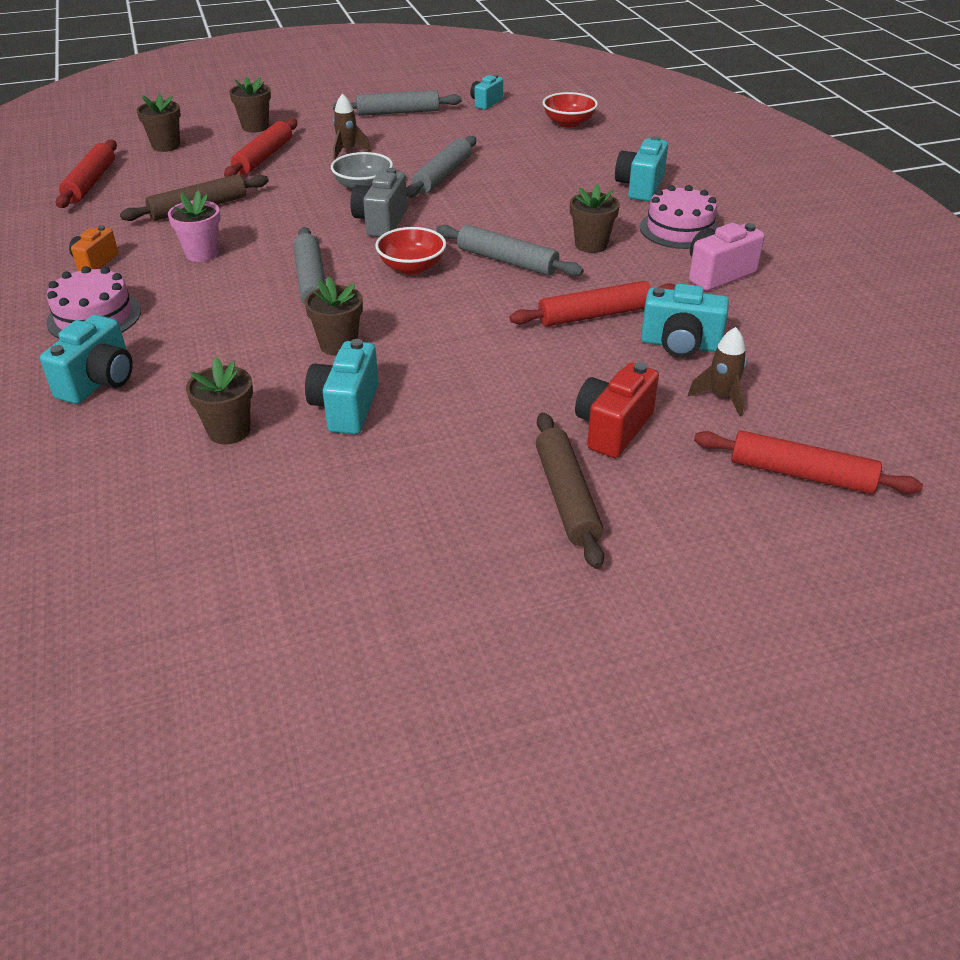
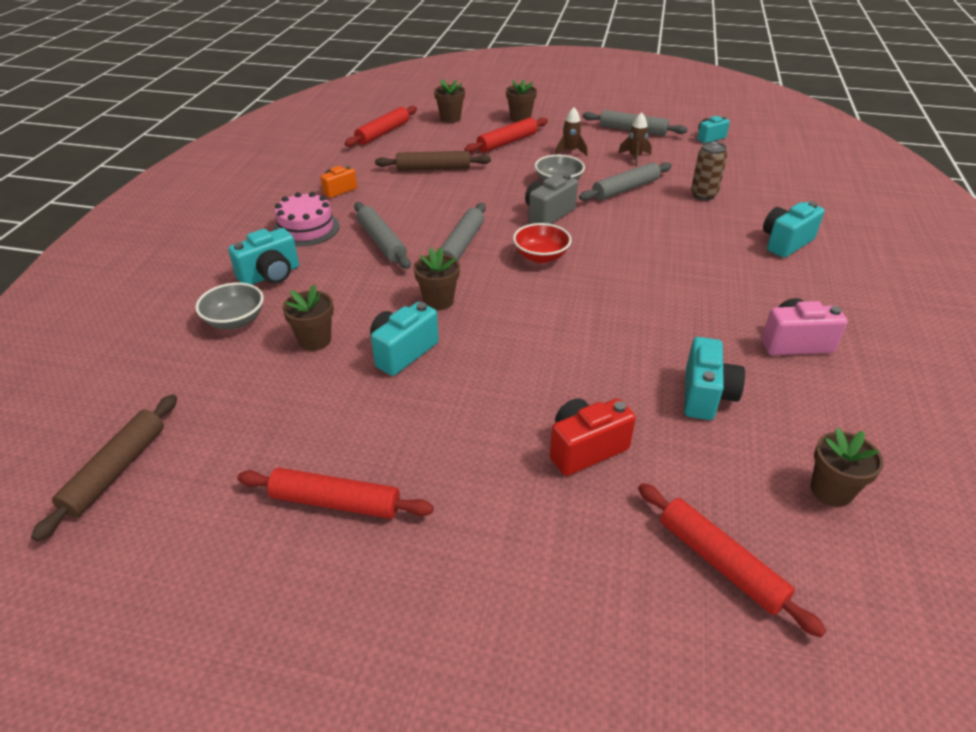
camera: 30 degrees right, 0 degrees up
(102, 445) = (235, 321): none -> grey bowl
(202, 253) = (408, 203): pink flower pot -> none
(507, 261) = (618, 274): grey rolling pin -> grey rolling pin (381, 242)
(527, 161) = (703, 195): none -> brown can
(567, 497) = (499, 492): brown rolling pin -> brown rolling pin (116, 470)
(568, 123) = (767, 170): red bowl -> none
(591, 245) = (699, 281): brown flower pot -> brown flower pot (831, 491)
(594, 315) = (652, 343): red rolling pin -> red rolling pin (336, 502)
(679, 229) = (791, 290): pink cake -> none
(680, 344) = (706, 395): turquoise camera -> turquoise camera turned 120 degrees counterclockwise
(721, 397) = (704, 458): brown rocket -> brown rocket (635, 157)

